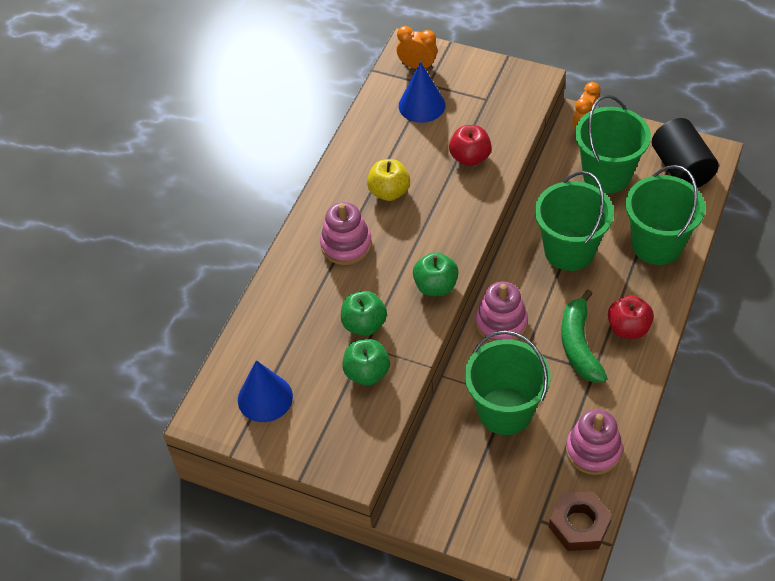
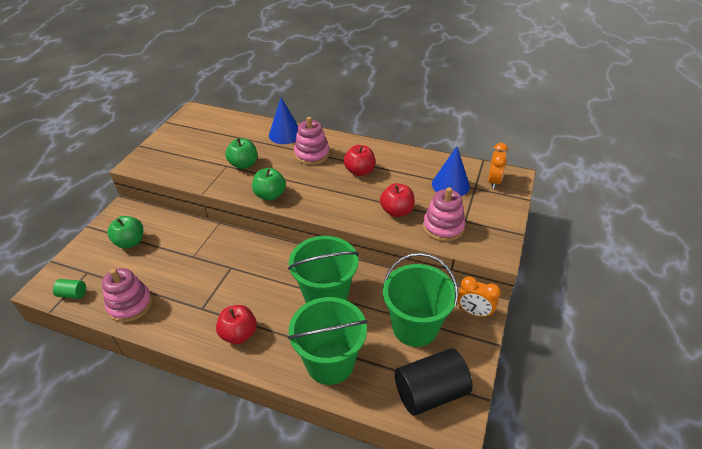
camera: 85 degrees right, 10 degrees down
(265, 398) = (199, 130): blue cone -> blue cone (285, 134)
(367, 373) = (205, 167): green apple -> green apple (130, 242)
(389, 192) = (359, 171): yellow apple -> red apple
(501, 323) = (258, 253): pink stacking toy -> pink stacking toy (443, 227)
(505, 411) = (181, 254): green bucket -> none
(579, 345) = (228, 299): green banana -> none
(579, 525) = (73, 294): brown nut -> green cylinder

